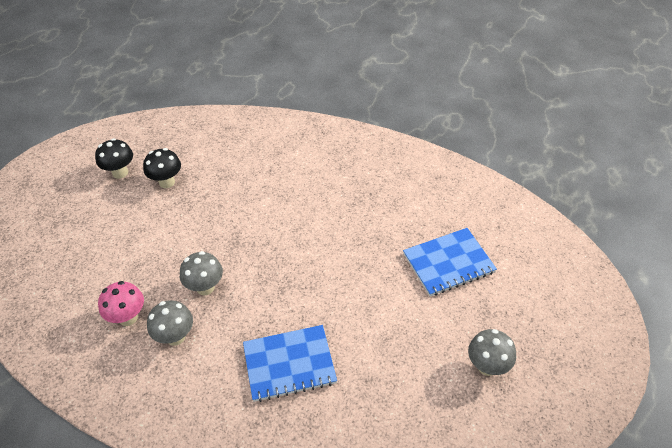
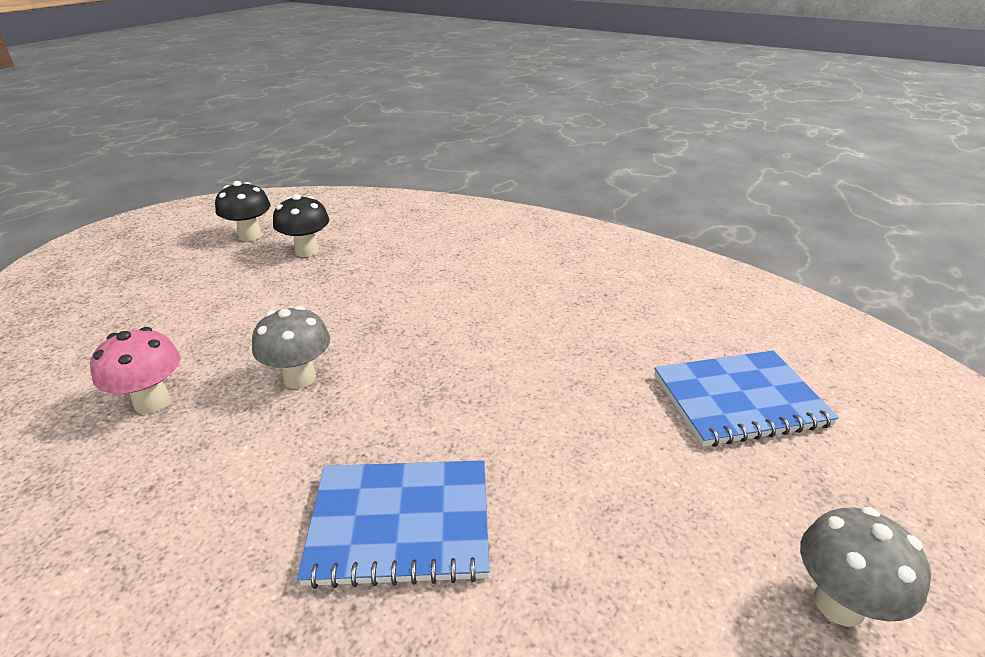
camera: 10 degrees right, 15 degrees down
(175, 337) = (212, 442): grey mushroom -> none

